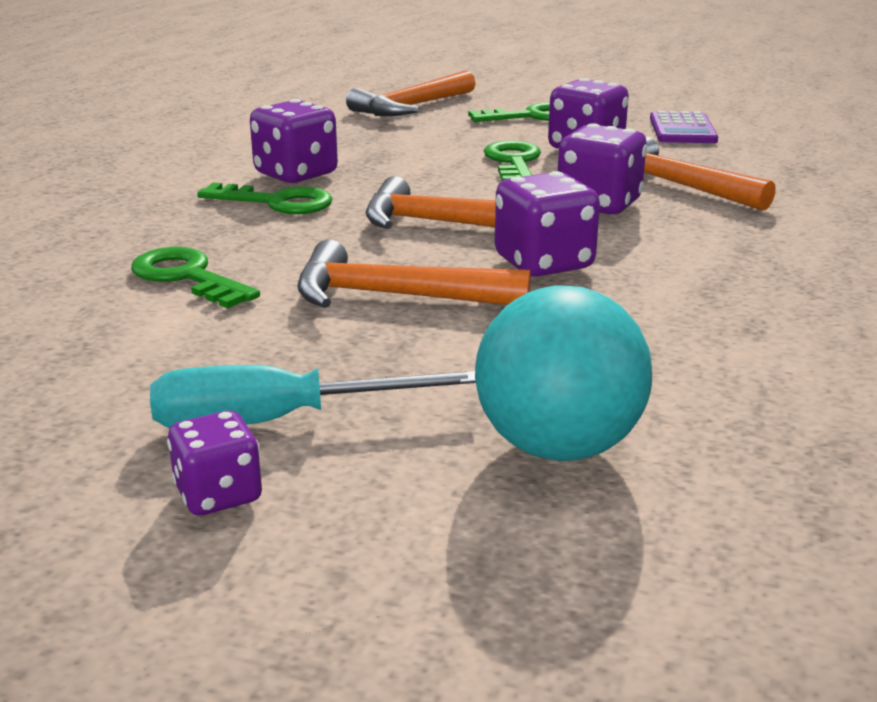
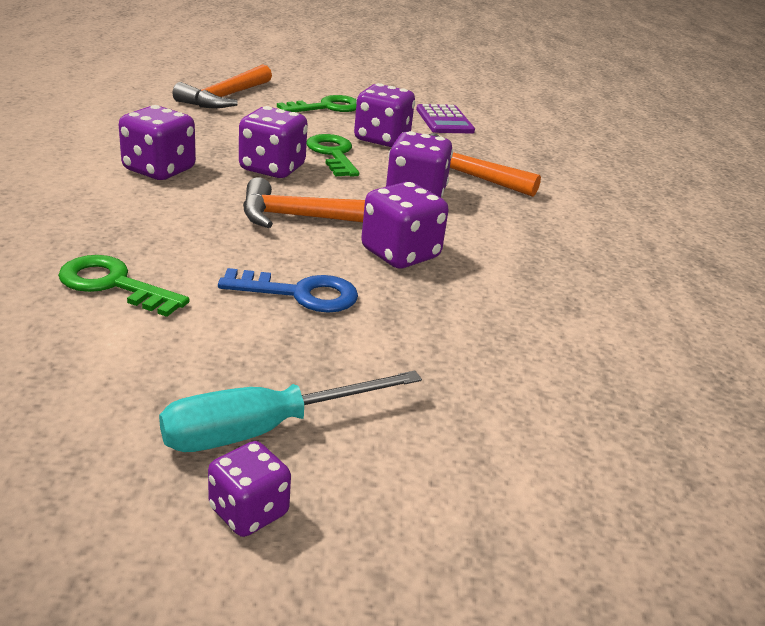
camera: 20 degrees left, 5 degrees up
(276, 202) = (156, 200): green key -> none
(394, 296) = (300, 294): orange hammer -> blue key
(429, 175) = (272, 169): none -> purple dice
(558, 446) = (488, 429): turquoise ball -> none

